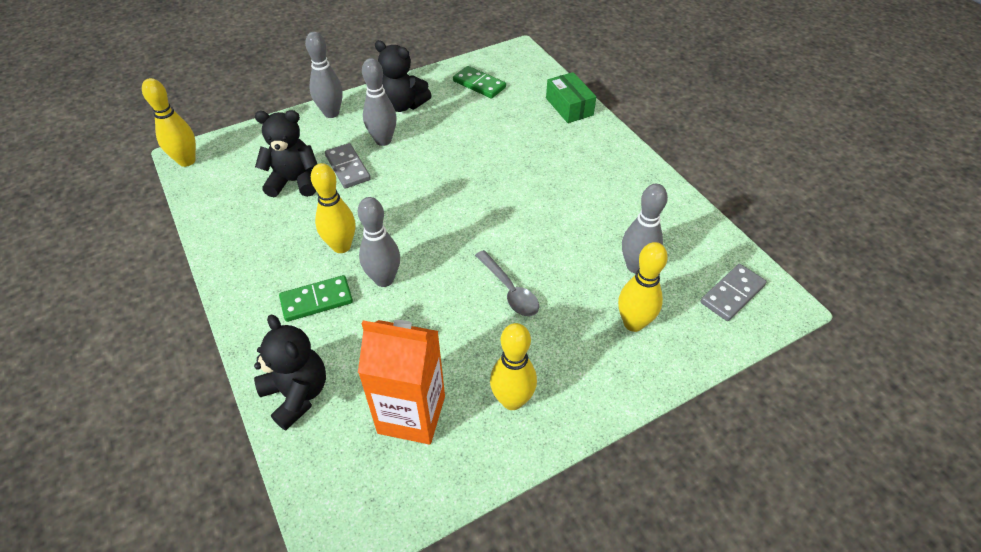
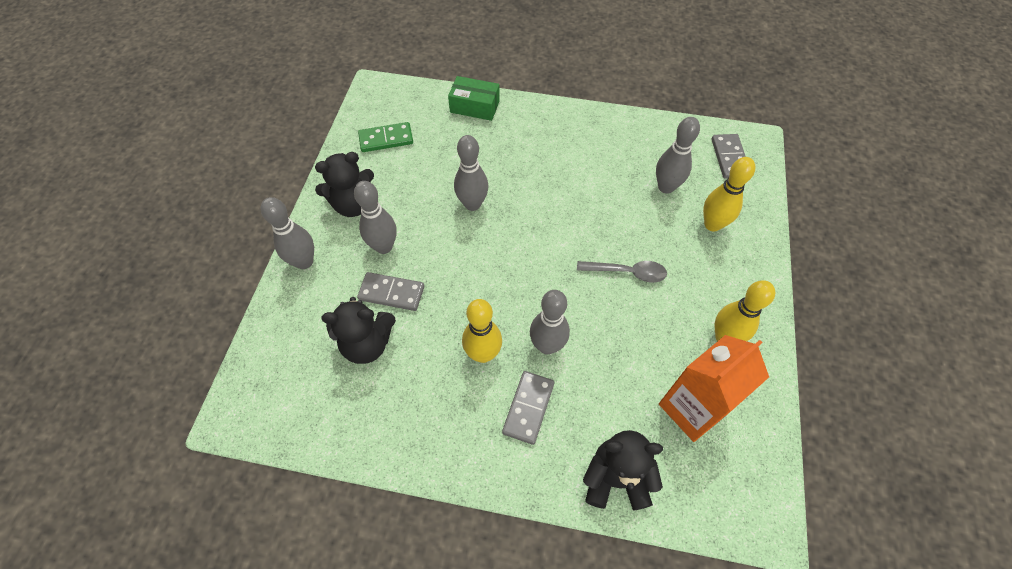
camera: 50 degrees left, 10 degrees up
(187, 161) = (240, 420): yellow bowling pin -> none
(294, 181) = (367, 343): black teddy bear -> black teddy bear turned 135 degrees counterclockwise
(316, 300) = (528, 408): green domino -> grey domino
(472, 161) = (472, 204): none -> grey bowling pin

